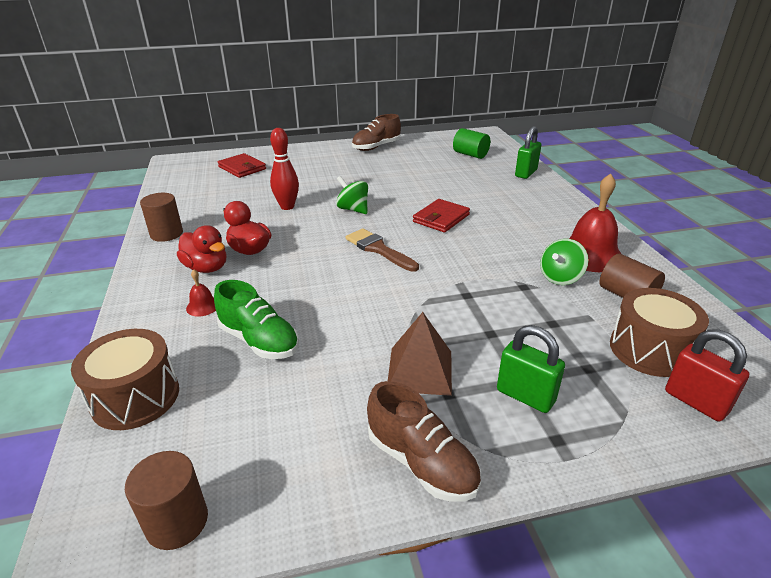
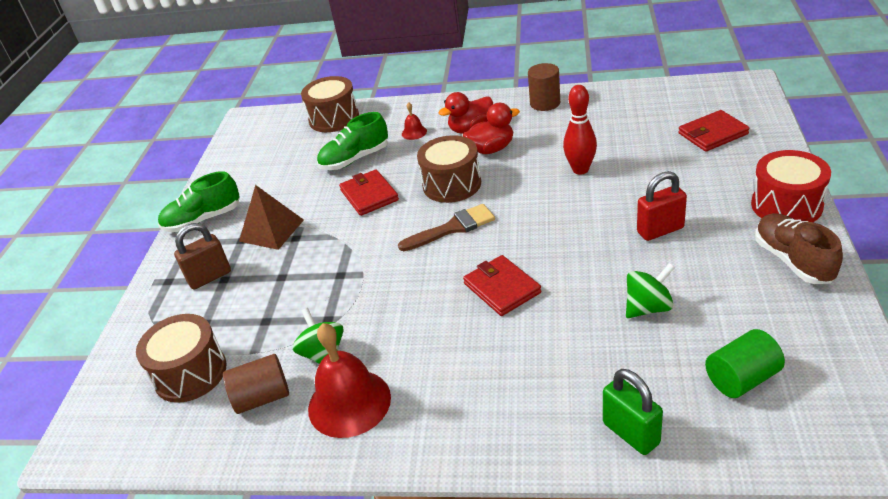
camera: 115 degrees right, 5 degrees up
(177, 521) = (239, 141): brown cylinder -> none
(311, 261) = (452, 184): none -> brown drum
(326, 149) = (786, 205): none -> red drum
(336, 309) = (369, 195): none -> red wallet
(353, 209) = (555, 217): green spinning top -> green spinning top (648, 307)
(421, 462) = (203, 220): brown shoe -> green shoe
(525, 396) = (209, 277): green padlock -> brown padlock
(695, 402) = (129, 372): red padlock -> red padlock (660, 230)

